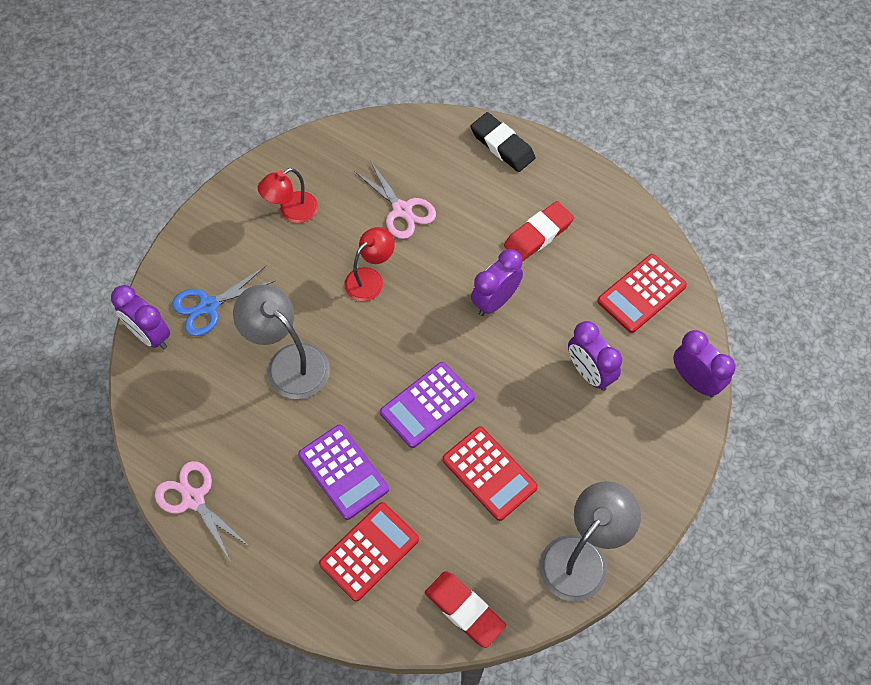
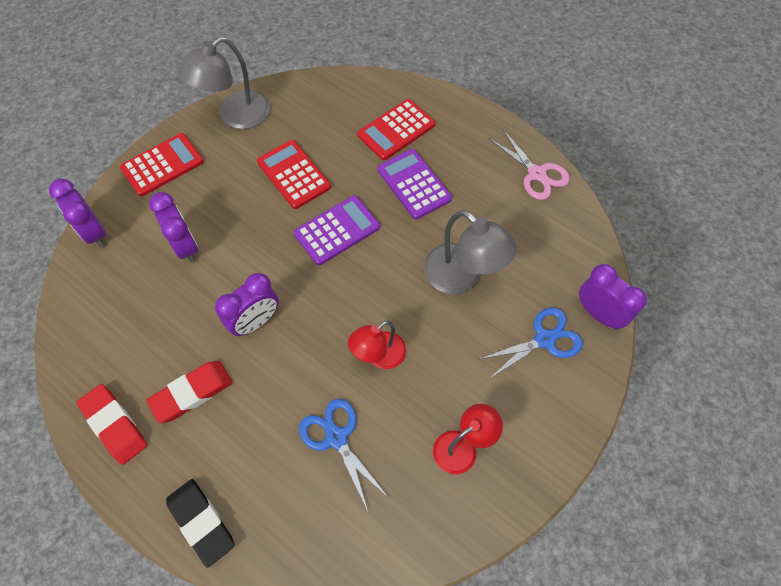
camera: 175 degrees left, 0 degrees up
(402, 210) = (336, 438): pink scissors -> blue scissors
(464, 610) = (330, 91): red eraser -> red eraser (114, 425)
(641, 293) = (108, 317): red calculator -> red calculator (162, 165)

